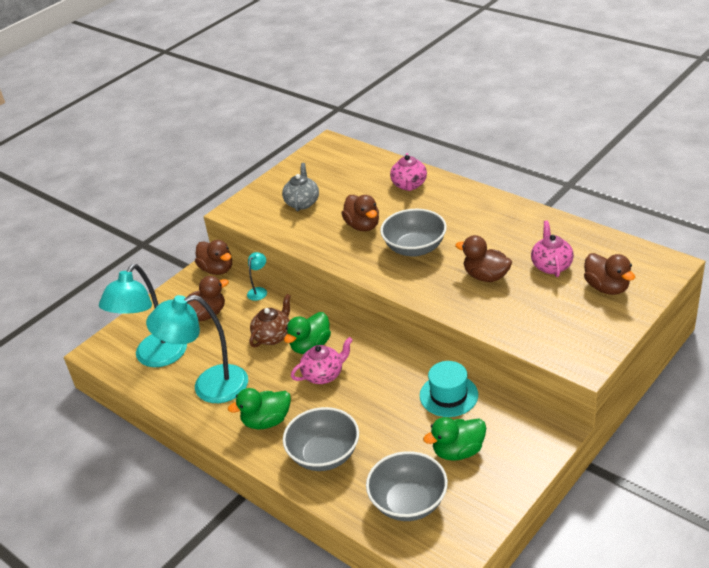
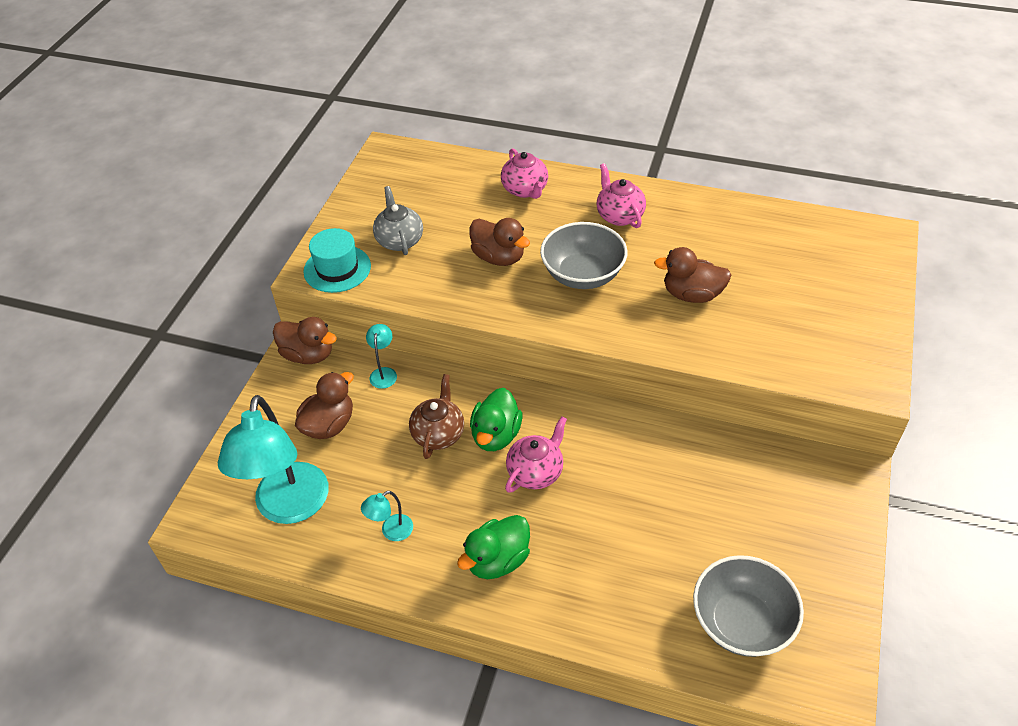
camera: 25 degrees left, 10 degrees up
(209, 387) = (391, 531): turquoise lamp -> turquoise lamp, size x0.42
(324, 455) = (600, 587): grey bowl -> none
(448, 395) = (705, 459): turquoise hat -> turquoise hat (337, 269)
(458, 451) = (759, 532): green duck -> none
(551, 266) = (758, 264): pink teapot -> pink teapot (619, 216)
(606, 287) = (837, 279): brown duck -> none

